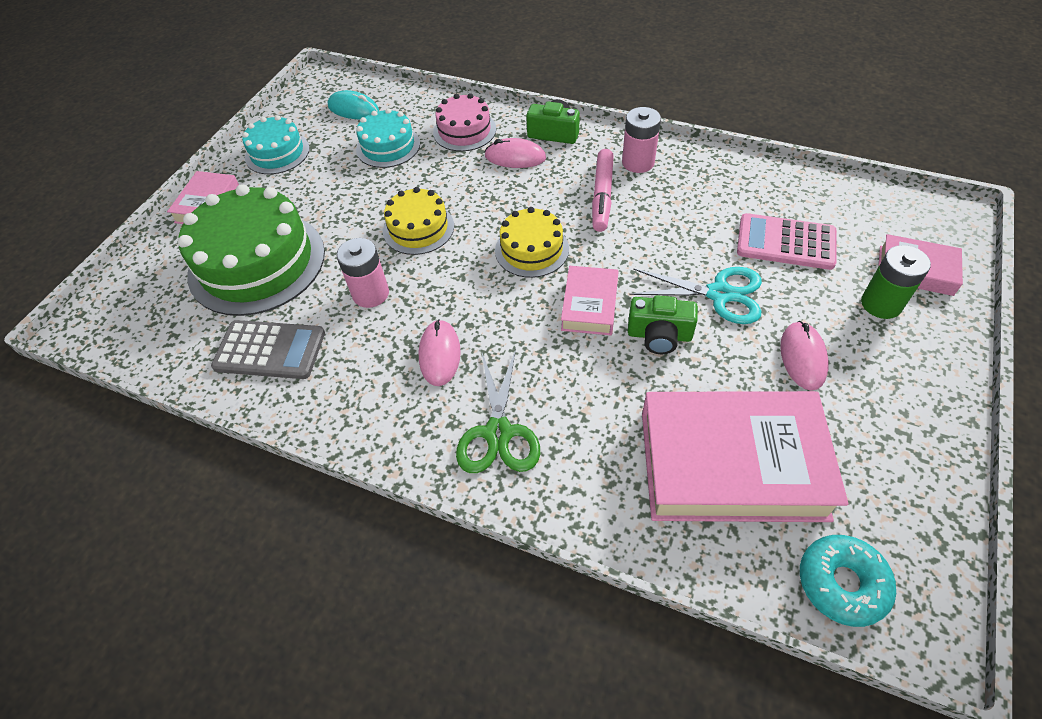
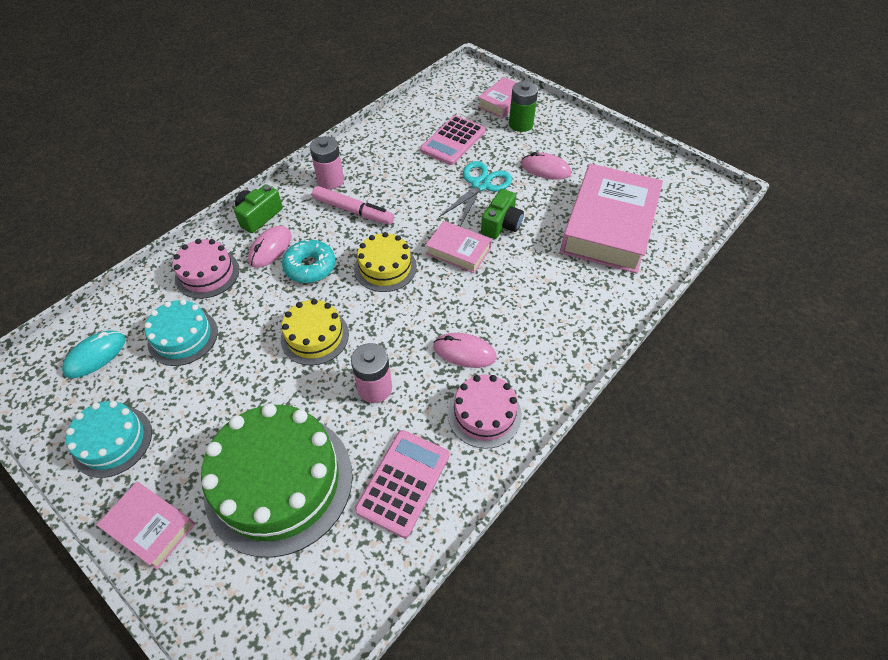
camera: 75 degrees left, 0 degrees up
(270, 350) = (403, 482): grey calculator -> pink calculator
(363, 395) = (484, 414): none -> pink cake
(498, 433) = (550, 333): green scissors -> none
(842, 583) = (689, 211): turquoise donut -> turquoise donut (310, 267)

